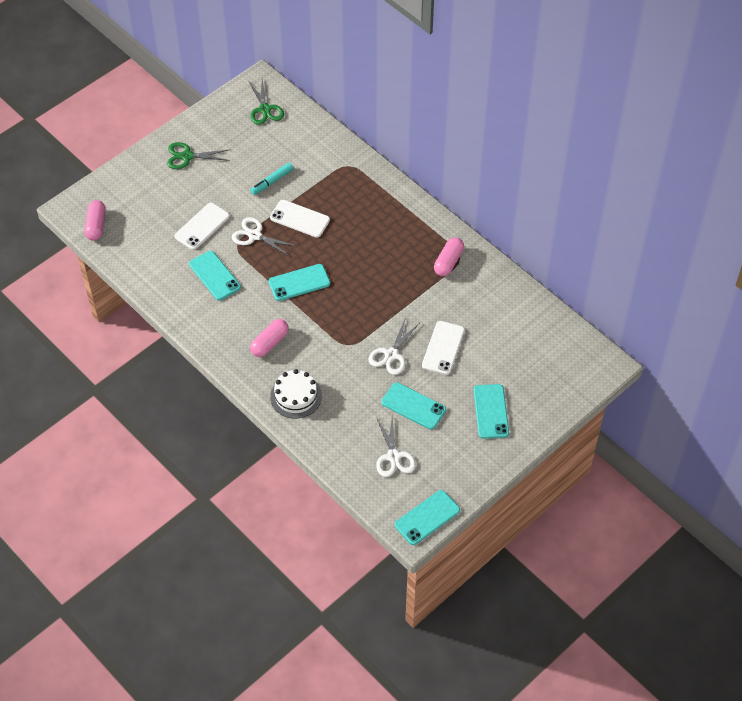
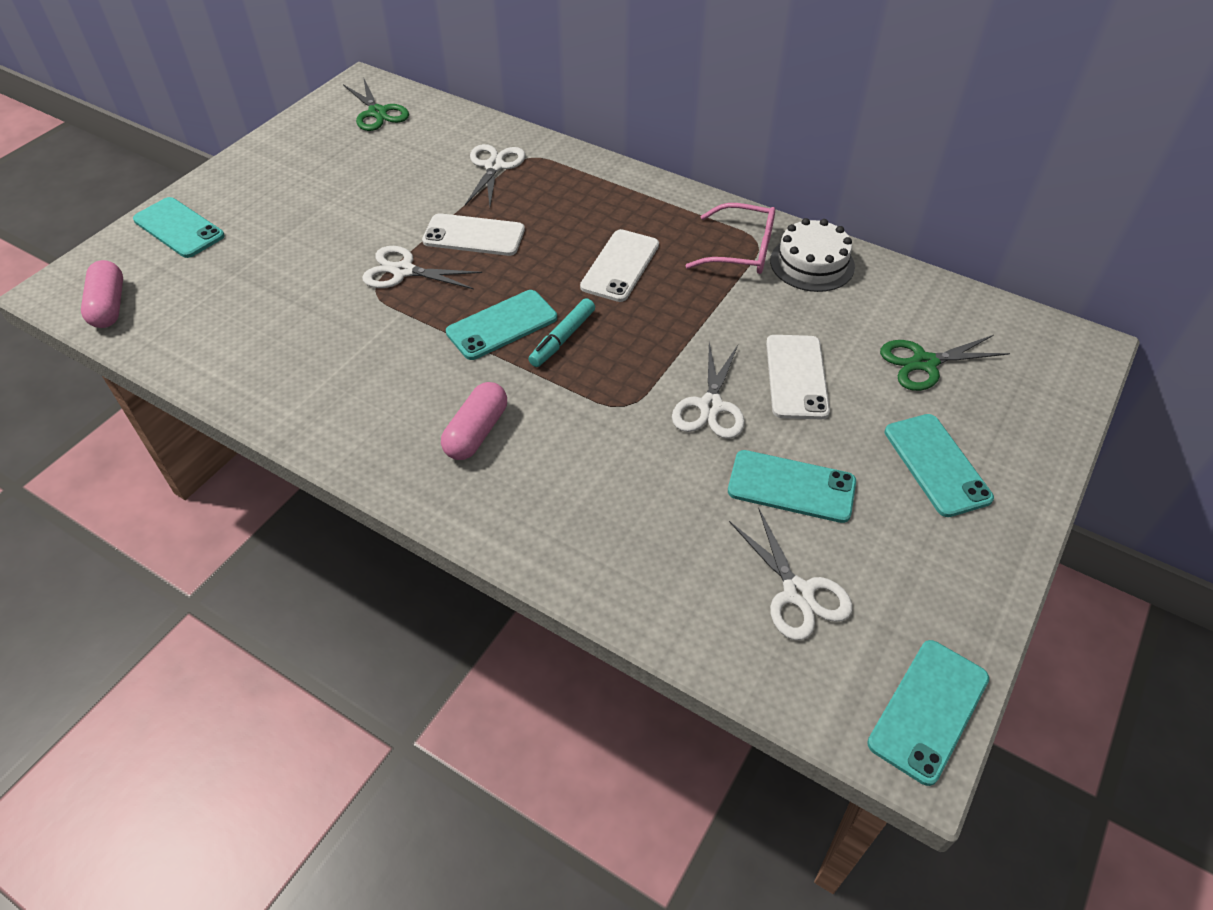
camera: 15 degrees left, 5 degrees down
(187, 156) = (263, 186): green scissors -> green scissors (924, 363)
(202, 226) = (306, 274): white phone -> white phone (620, 266)
(214, 276) = (344, 343): turquoise phone -> turquoise phone (179, 228)
(272, 182) = (413, 195): turquoise marker -> turquoise marker (562, 339)
(296, 396) = (557, 518): white cake -> white cake (812, 263)
(325, 169) = (494, 166): none -> white scissors
(448, 262) = (742, 251): pink capsule -> pink glasses

